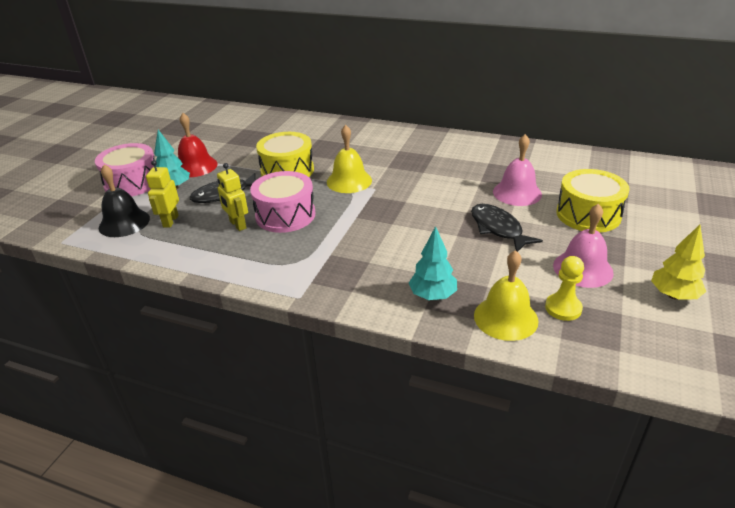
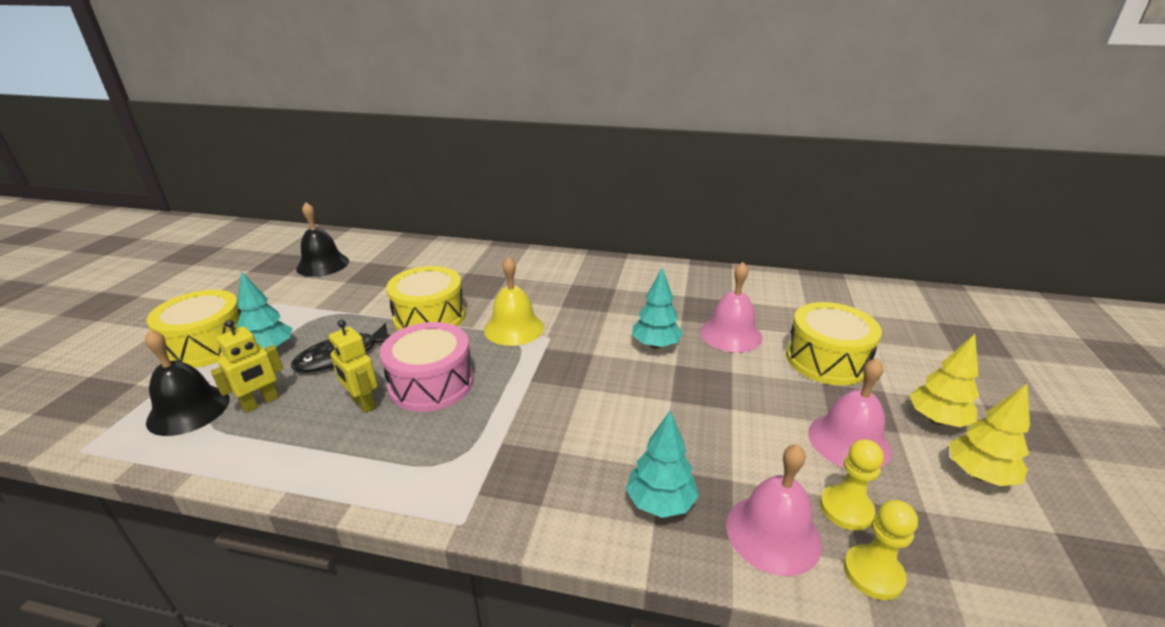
camera: 10 degrees left, 5 degrees down
(132, 183) = (208, 345): pink drum -> yellow drum
(170, 221) = (261, 403): yellow robot -> yellow robot turned 135 degrees counterclockwise
(195, 166) = (302, 316): red bell -> none
(209, 129) = (322, 264): none -> black bell
(455, 197) = (656, 345): none -> turquoise tree
(498, 228) = (722, 387): black fish -> none
(505, 318) = (773, 533): yellow bell -> pink bell
(567, 344) = (873, 573): none -> yellow pawn
(659, 259) = (937, 420): none -> yellow tree

